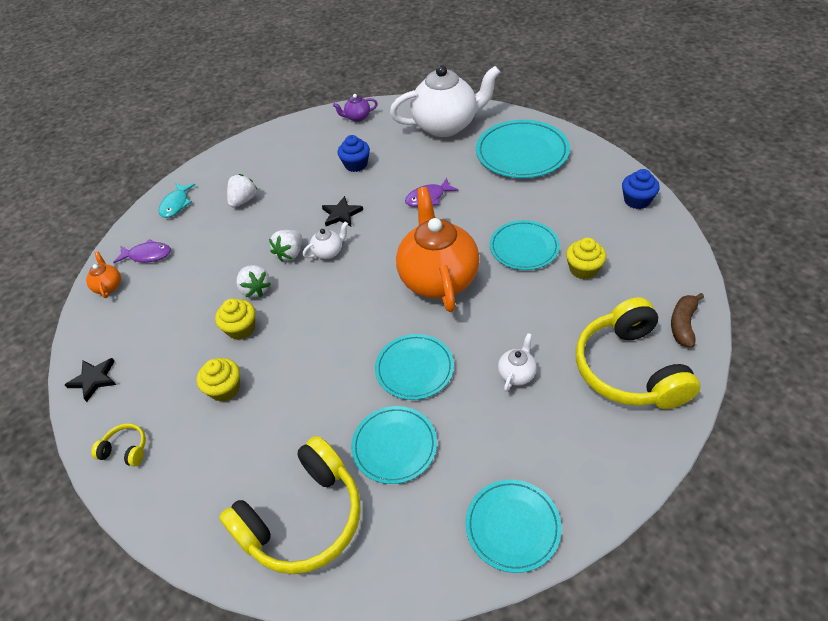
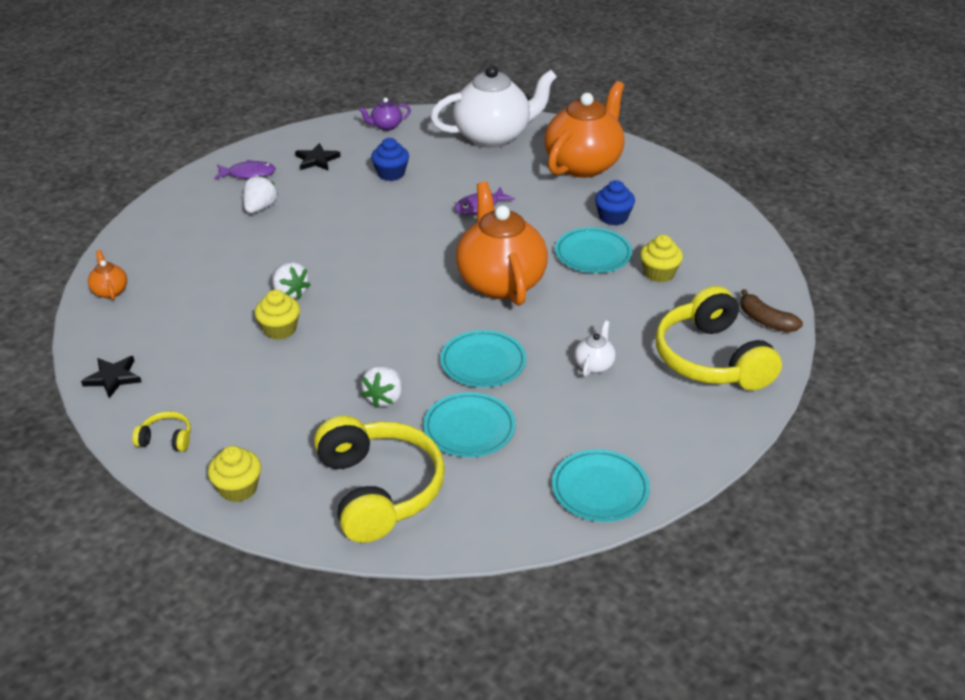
camera: 10 degrees left, 10 degrees down
(147, 255) = (152, 261): purple fish -> purple fish (248, 174)
(176, 204) = (177, 211): turquoise fish -> none
(225, 389) = (271, 383): yellow cupcake -> yellow cupcake (238, 488)
(290, 253) = (326, 259): white strawberry -> white strawberry (385, 398)
(303, 518) = (379, 490): yellow headphones -> yellow headphones turned 60 degrees counterclockwise
(328, 252) = (371, 258): white teapot -> none
(341, 214) = (381, 222): black star -> black star (317, 160)
(522, 153) = (583, 165): turquoise plate -> orange teapot
(637, 200) = (714, 211): blue cupcake -> blue cupcake (613, 217)
(683, 324) = (765, 321): brown banana -> brown banana turned 60 degrees counterclockwise

